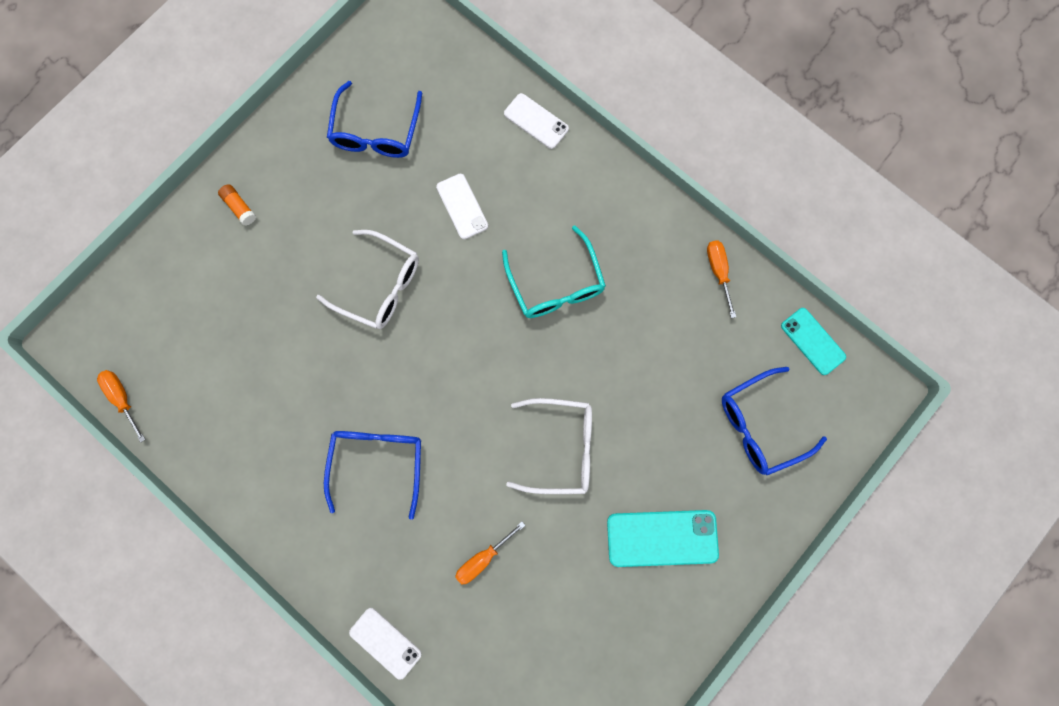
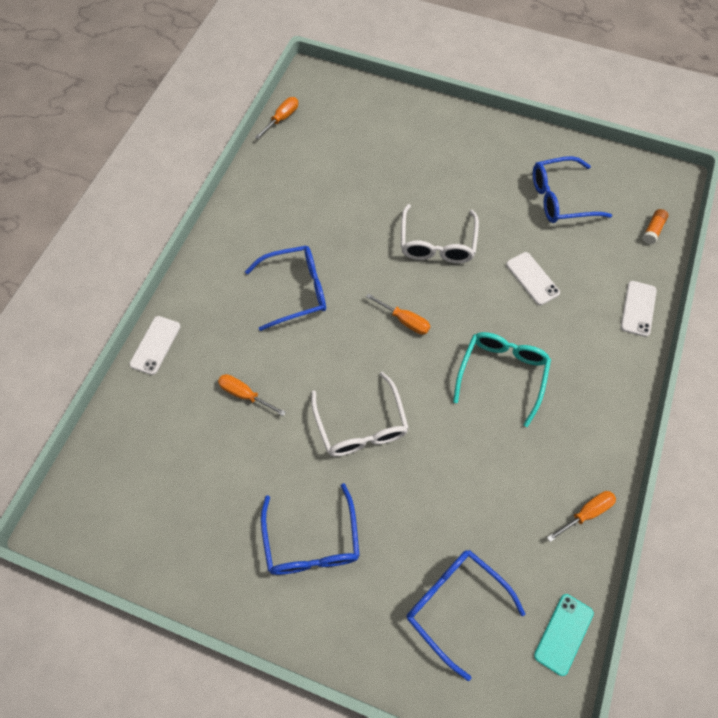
camera: 70 degrees right, 15 degrees down
(240, 207) = (452, 135): orange glue stick -> orange glue stick (653, 230)
(460, 358) = (404, 320): none -> orange screwdriver
(462, 206) = (532, 278): white phone -> white phone turned 75 degrees counterclockwise
(556, 285) = (502, 373): turquoise glasses -> turquoise glasses turned 150 degrees clockwise
(662, 538) = (312, 542): turquoise phone -> blue glasses

